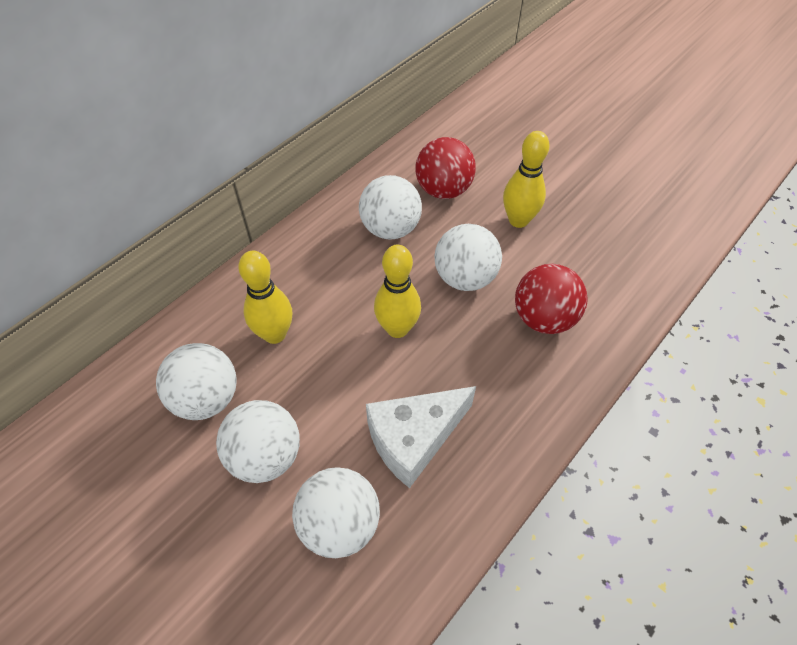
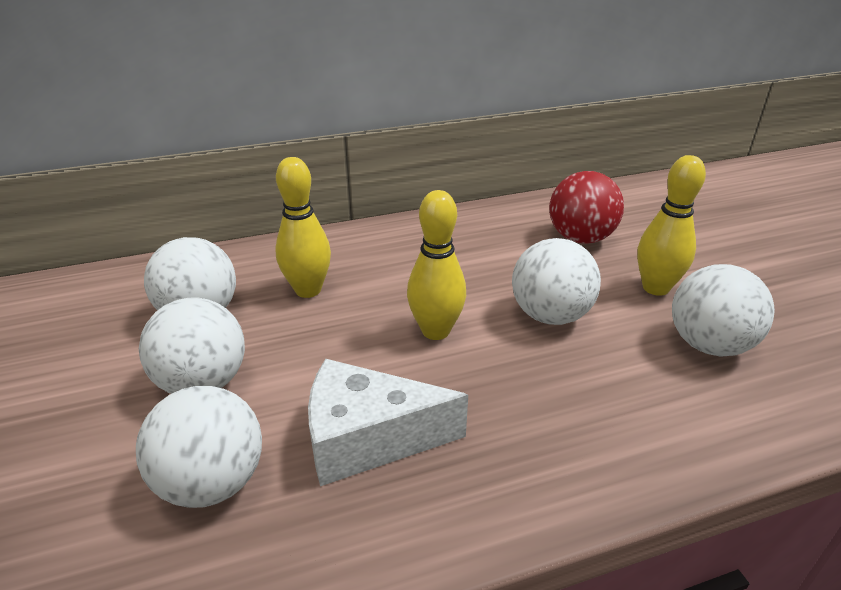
camera: 30 degrees right, 20 degrees down
(390, 229) = (496, 250): white ball -> white ball (708, 345)
(543, 318) = (627, 388): red ball -> none

